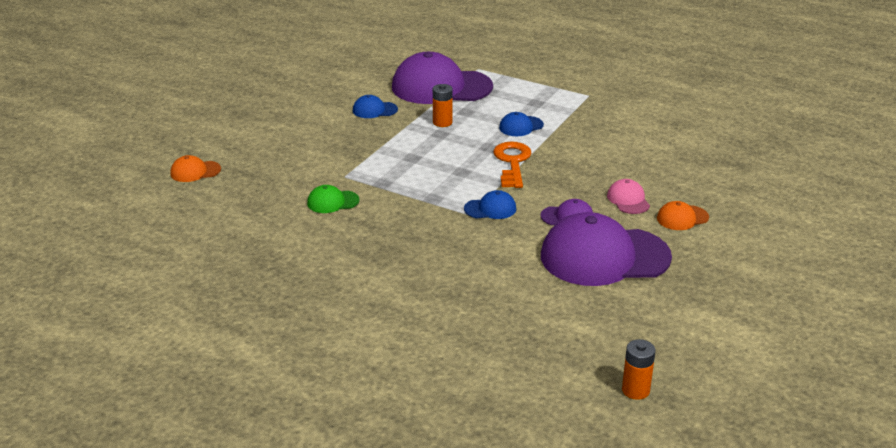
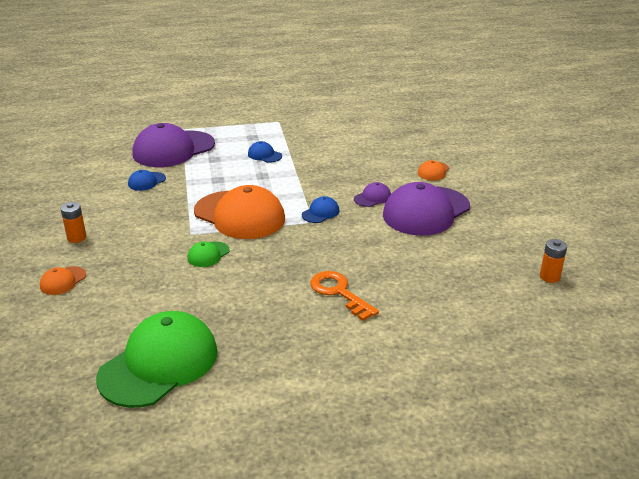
camera: 40 degrees left, 0 degrees up
(172, 275) = (159, 364): none -> green cap
(410, 177) = (239, 215): none -> orange cap
(442, 122) = (208, 172): orange battery -> orange battery (76, 238)
(512, 162) = (292, 179): orange key -> orange key (339, 292)
(521, 126) = (264, 155): blue cap -> blue cap turned 105 degrees clockwise
(628, 200) = (391, 173): pink cap -> none

